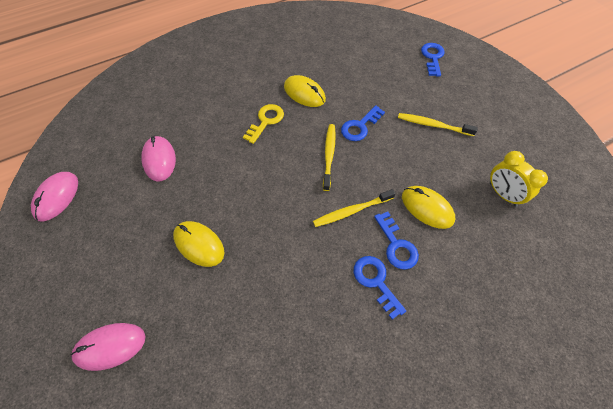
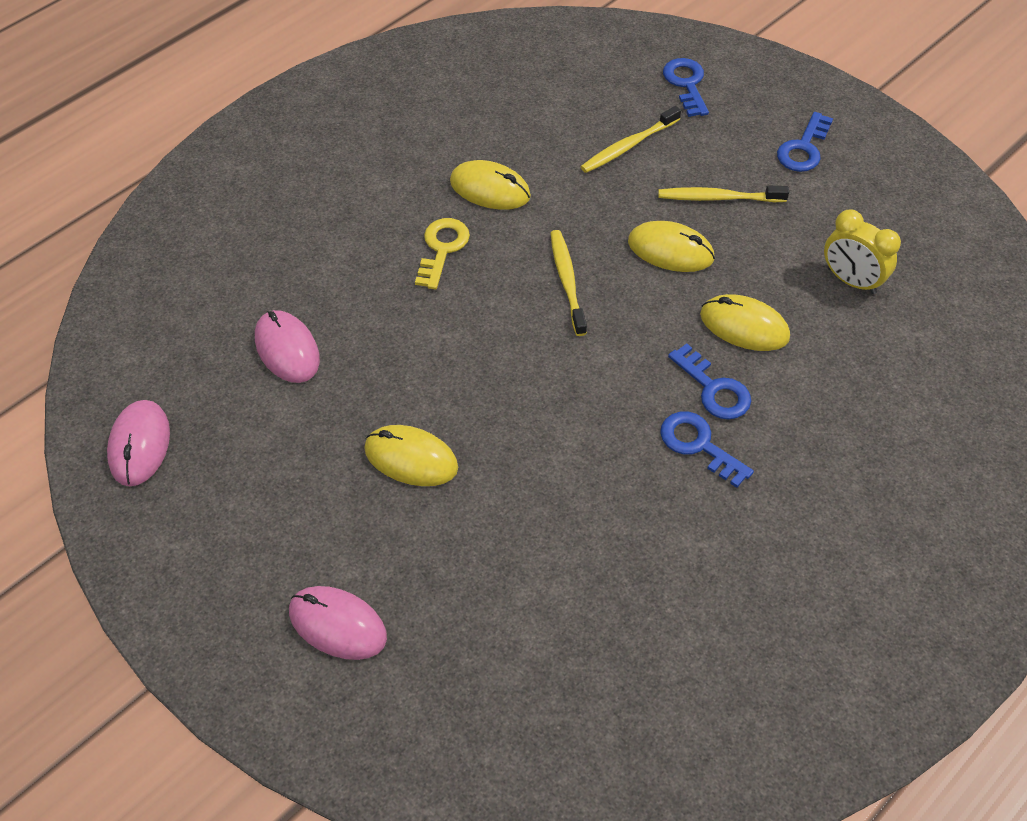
camera: 15 degrees left, 5 degrees down
(110, 346) = (337, 624): pink mouse -> pink mouse turned 60 degrees clockwise
(352, 211) = (631, 356): yellow toothbrush -> yellow toothbrush (628, 146)
(360, 126) = (602, 225): blue key -> blue key (803, 148)
(395, 150) = (670, 250): none -> yellow mouse

